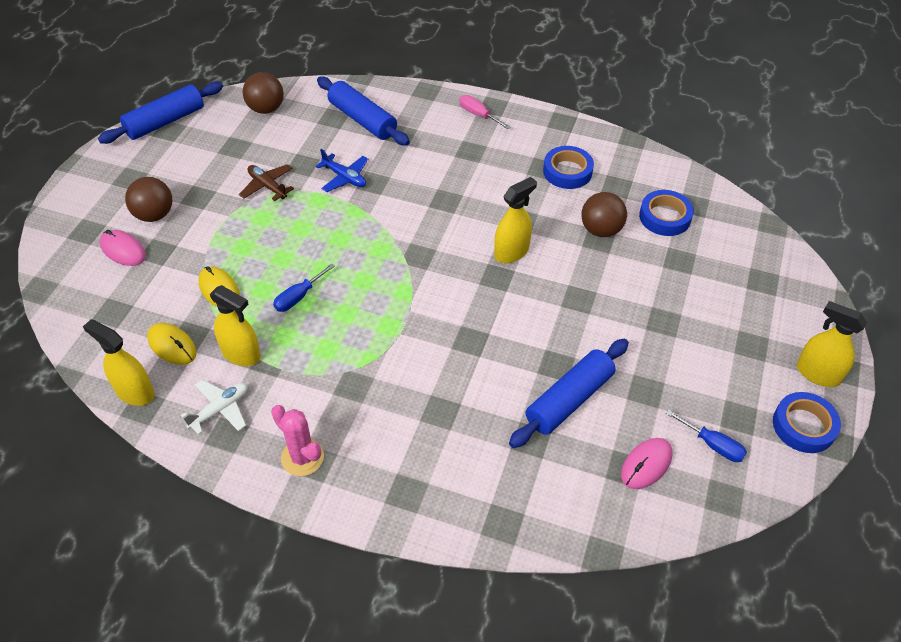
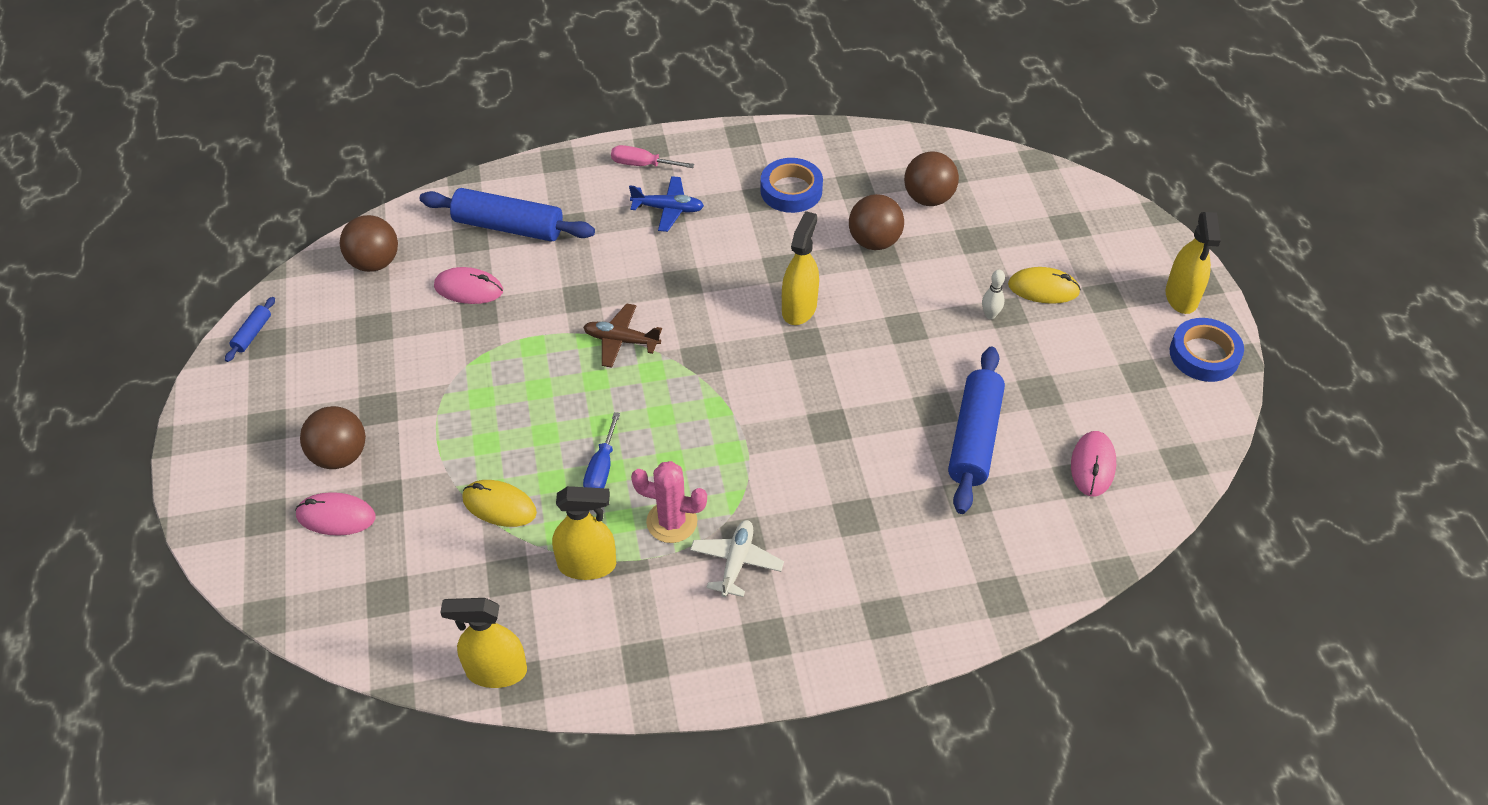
camera: 30 degrees left, 0 degrees up
(165, 121) = (252, 334): blue rolling pin -> blue rolling pin, size x0.45
(172, 345) = (496, 597): yellow mouse -> yellow mouse (1043, 288)
(220, 409) = (614, 638): white plane -> white plane (736, 562)
(267, 186) = (456, 357): brown plane -> brown plane (621, 341)
(302, 457) = (748, 640): pink cactus -> pink cactus (671, 522)
(308, 148) = (468, 289): none -> pink mouse
(344, 177) = (543, 306): blue plane -> blue plane (668, 209)
(649, 318) = (990, 315): none -> white bowling pin
(665, 217) = (928, 198): blue tape -> brown ball
(712, 445) = (1138, 414): blue screwdriver -> none
(817, 374) = (1181, 297): yellow spray bottle -> yellow spray bottle turned 90 degrees counterclockwise

